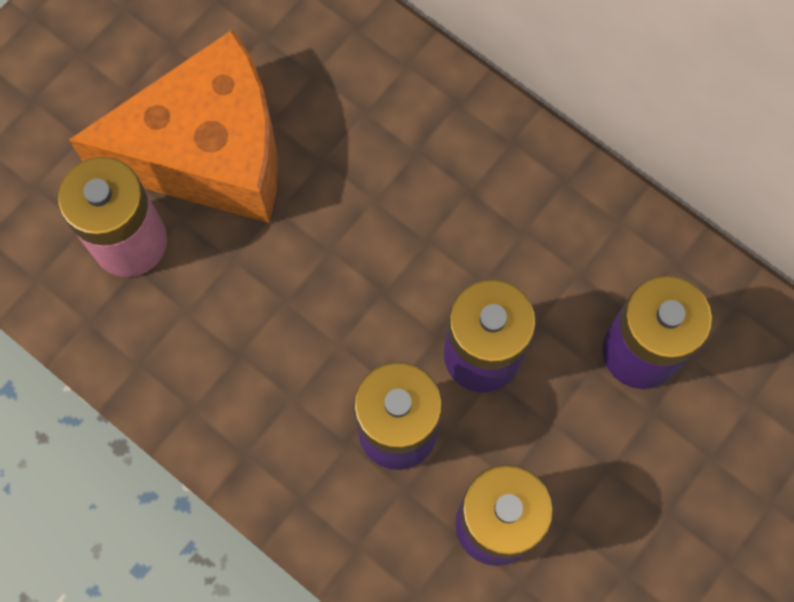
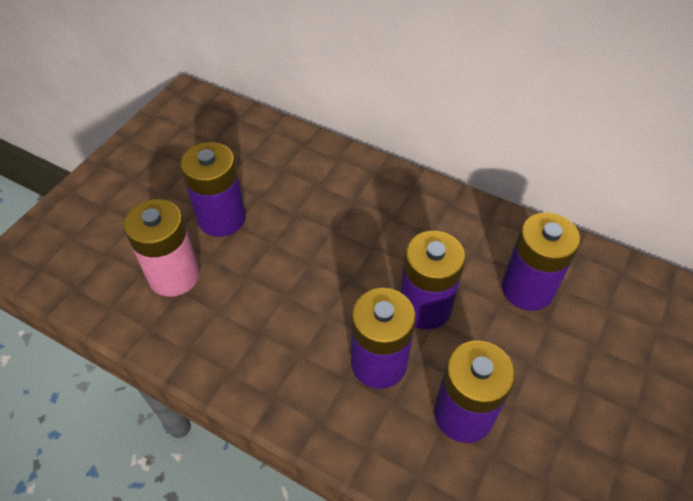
camera: 10 degrees left, 20 degrees down
(209, 152) = (221, 218): orange cheese -> purple battery

